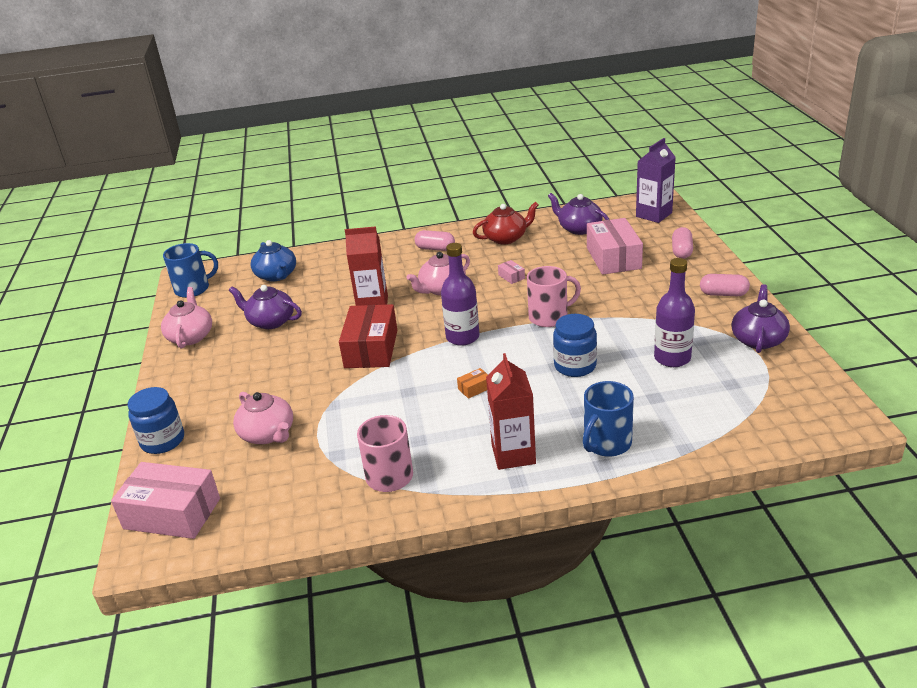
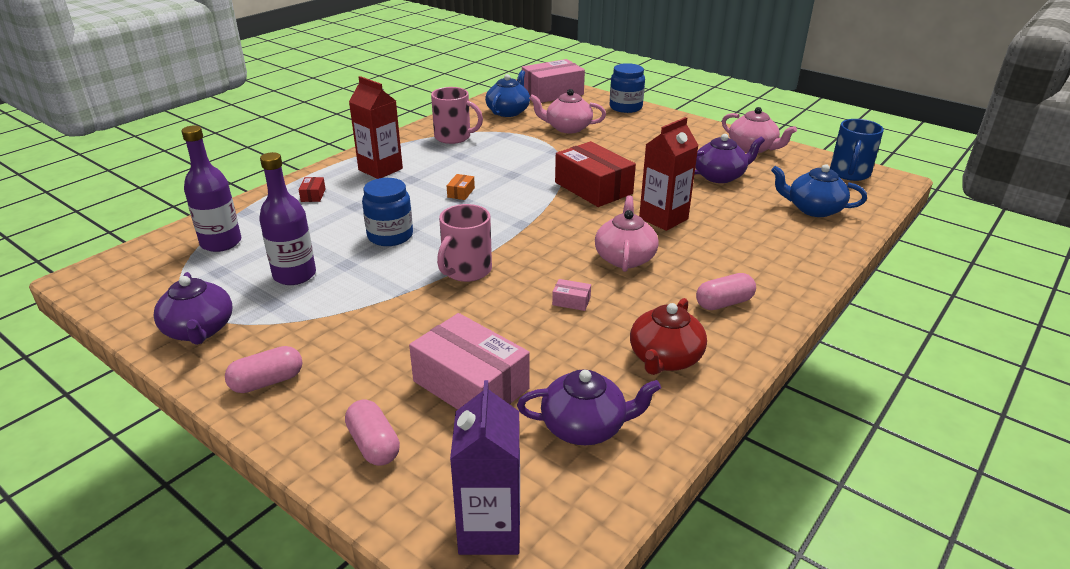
camera: 135 degrees right, 0 degrees up
(273, 498) = (508, 111): none -> blue teapot
(462, 337) = (528, 222): purple bottle -> purple bottle (221, 243)
(606, 443) = (313, 195): blue mug -> red box

